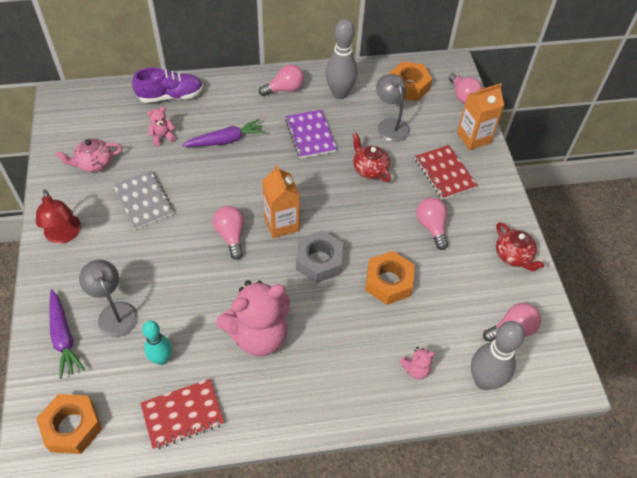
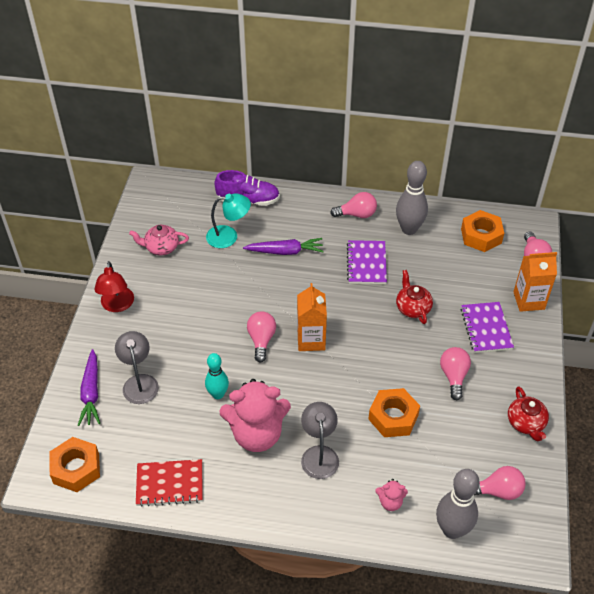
camera: 20 degrees right, 5 degrees down
(144, 201) = (194, 291): grey notebook -> none
(162, 137) = (229, 236): pink teddy bear -> turquoise lamp
(162, 359) = (167, 432): turquoise bowling pin -> turquoise bowling pin (218, 394)
(319, 261) = (334, 382): grey nut -> none
(390, 125) = (448, 270): grey lamp -> grey lamp (319, 454)
(444, 173) = (486, 328): red notebook -> purple notebook

